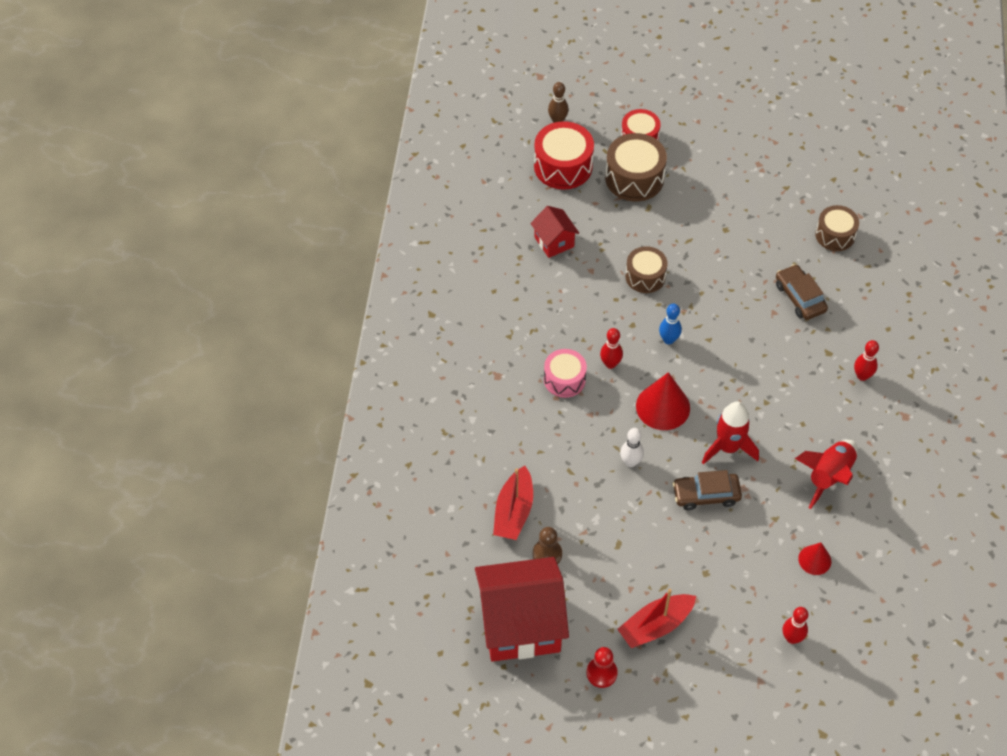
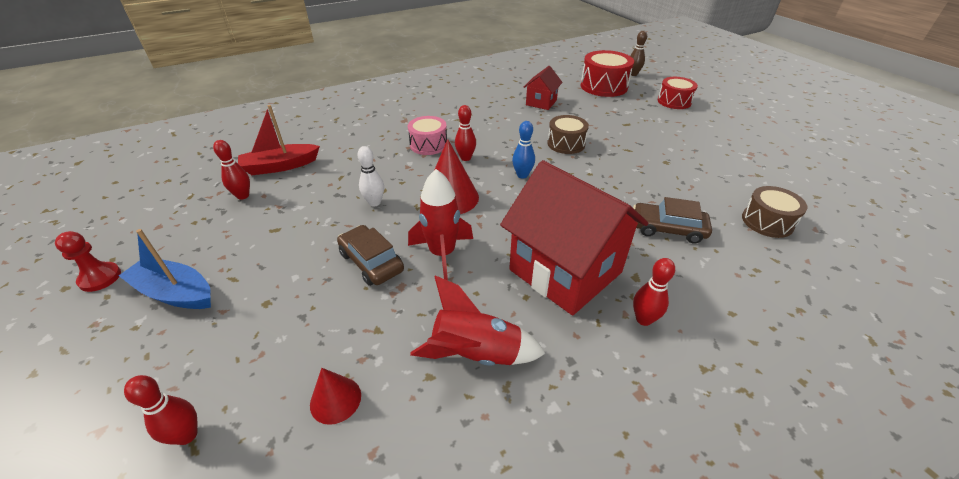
camera: 55 degrees right, 15 degrees down
(520, 625) = (155, 209): red house -> red house (565, 271)
(547, 554) = (243, 196): brown pawn -> red bowling pin
(634, 178) = (640, 111): brown drum -> none
(656, 626) = (175, 293): red boat -> blue boat
(800, 297) = (668, 229): brown car -> brown car turned 105 degrees counterclockwise

